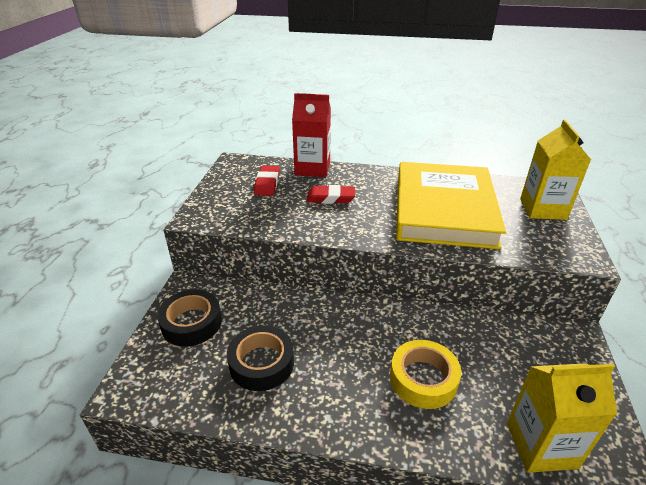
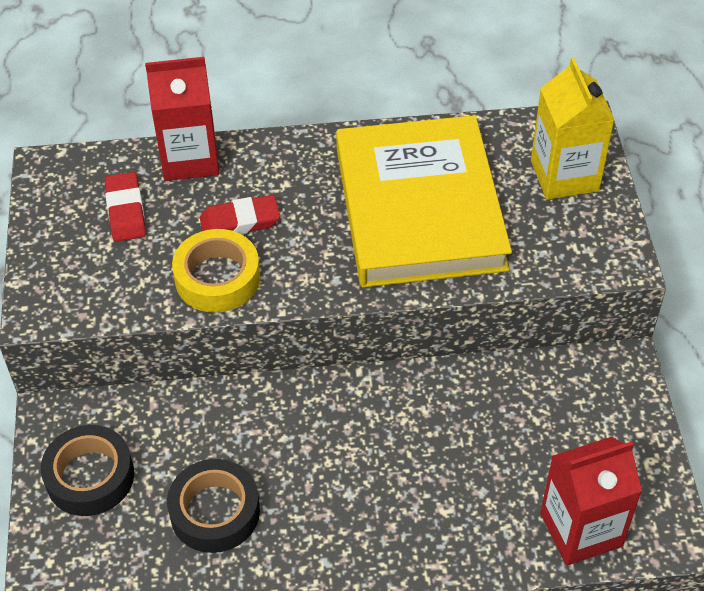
camera: 15 degrees left, 15 degrees up
(423, 379) = (432, 480): yellow tape -> yellow tape (217, 278)
(541, 445) = (581, 529): yellow carton -> red carton

